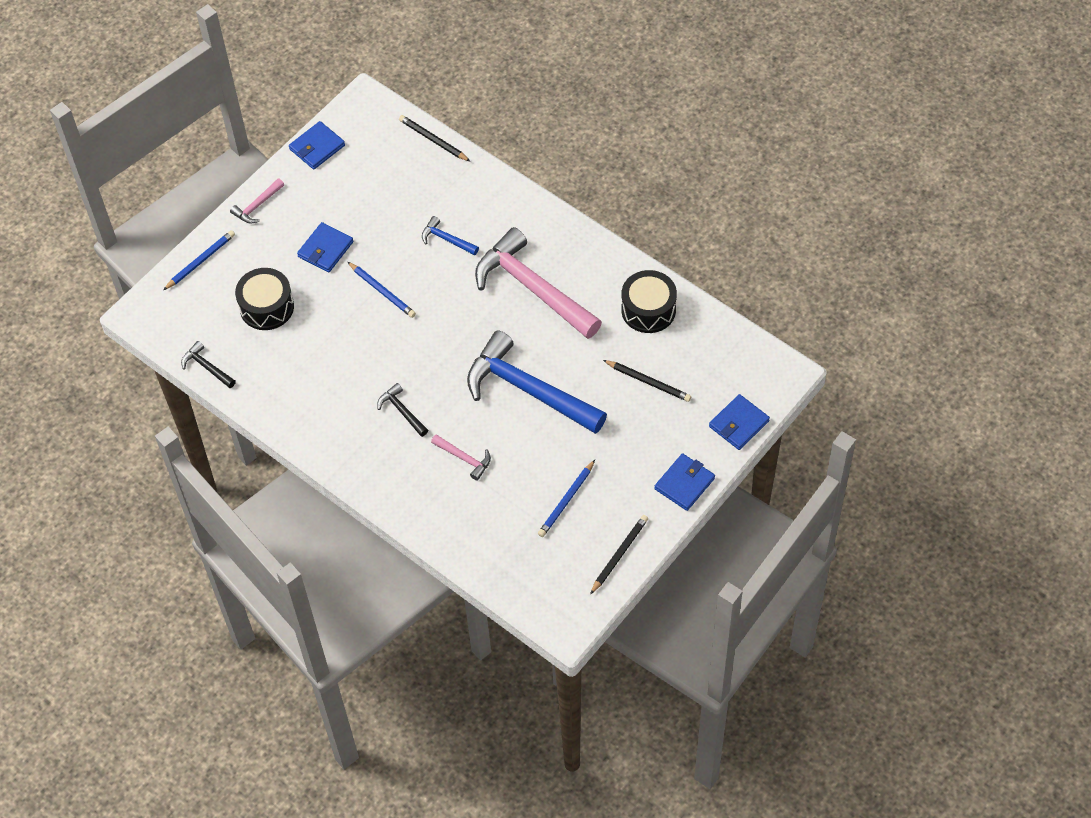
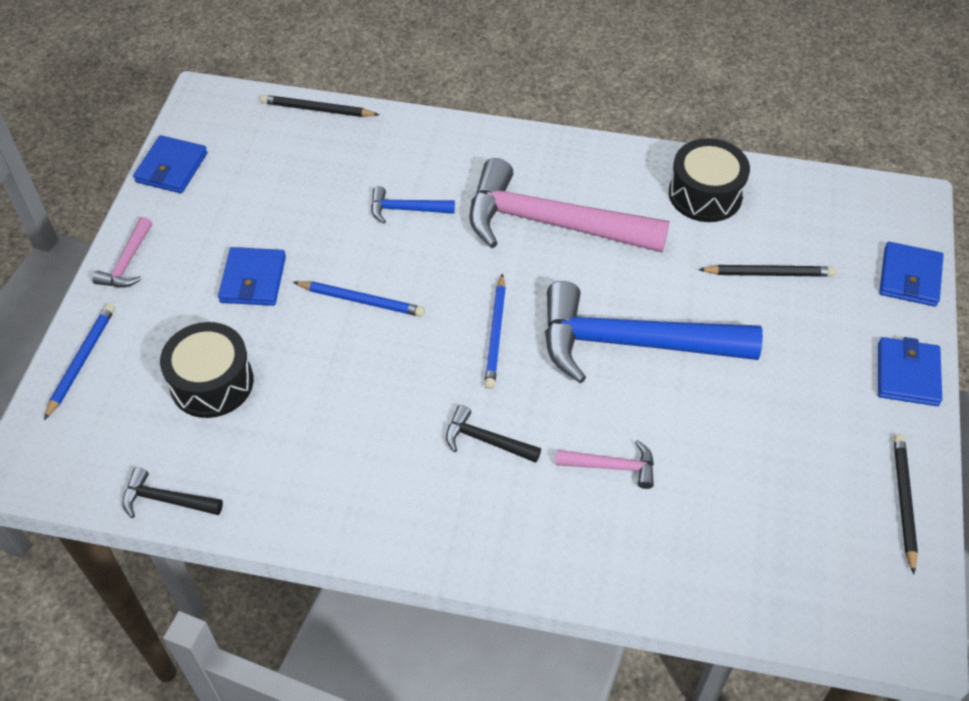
camera: 30 degrees left, 5 degrees down
(566, 500) = (783, 461): blue pencil -> blue pencil (495, 334)

